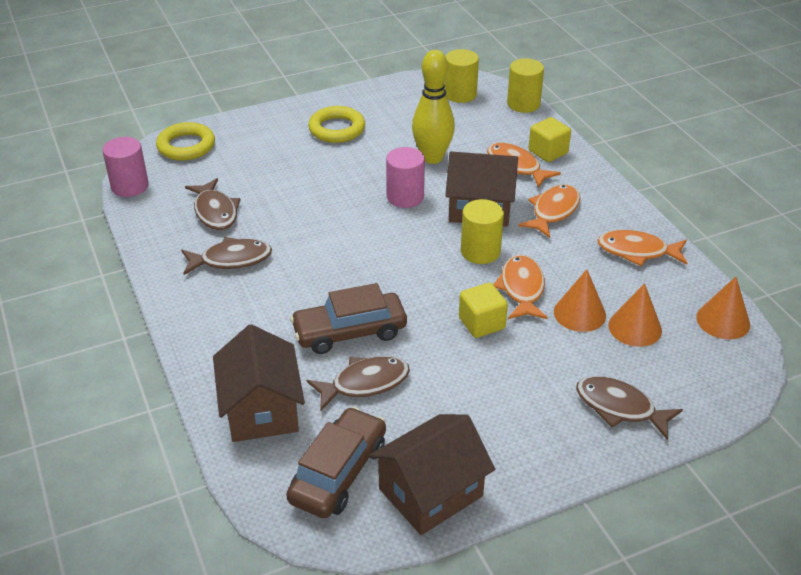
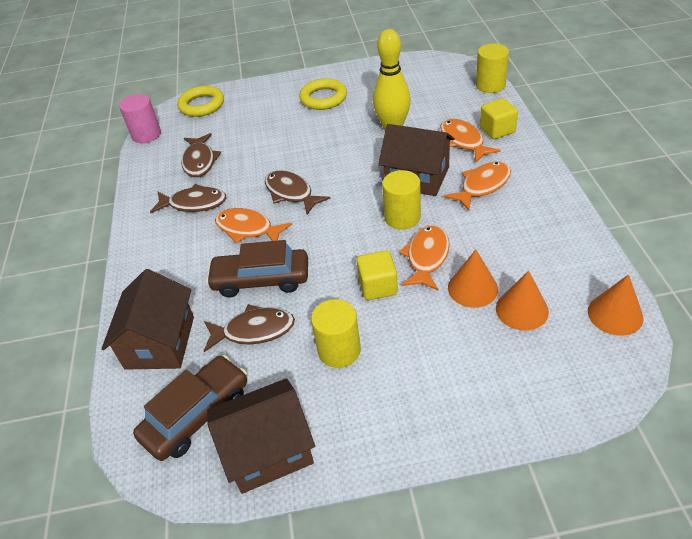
camera: 20 degrees right, 5 degrees up
(405, 197) = (356, 161): pink cylinder -> none
(460, 94) = (437, 74): yellow cylinder -> yellow cylinder (339, 350)
(620, 408) = (478, 392): brown fish -> brown fish (291, 193)
(637, 251) = (550, 232): orange fish -> orange fish (248, 229)

